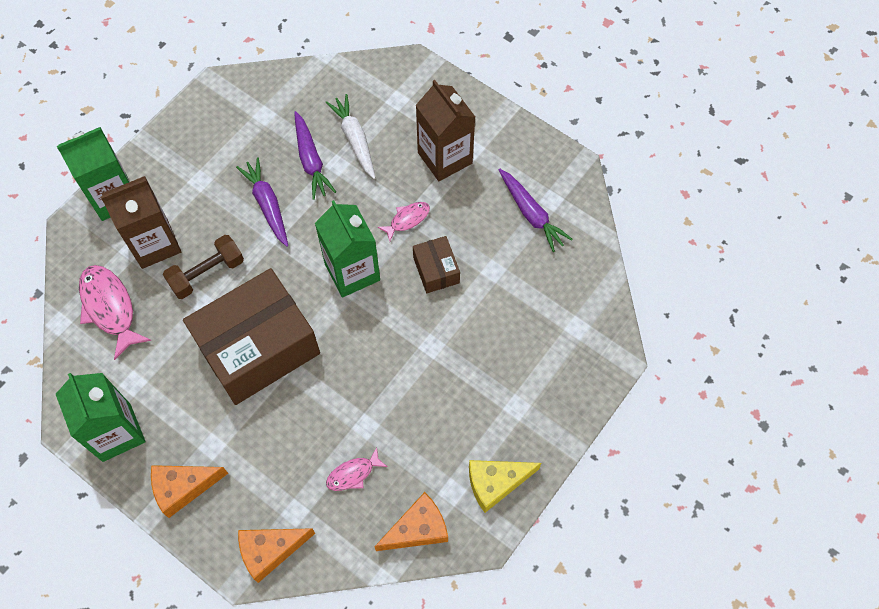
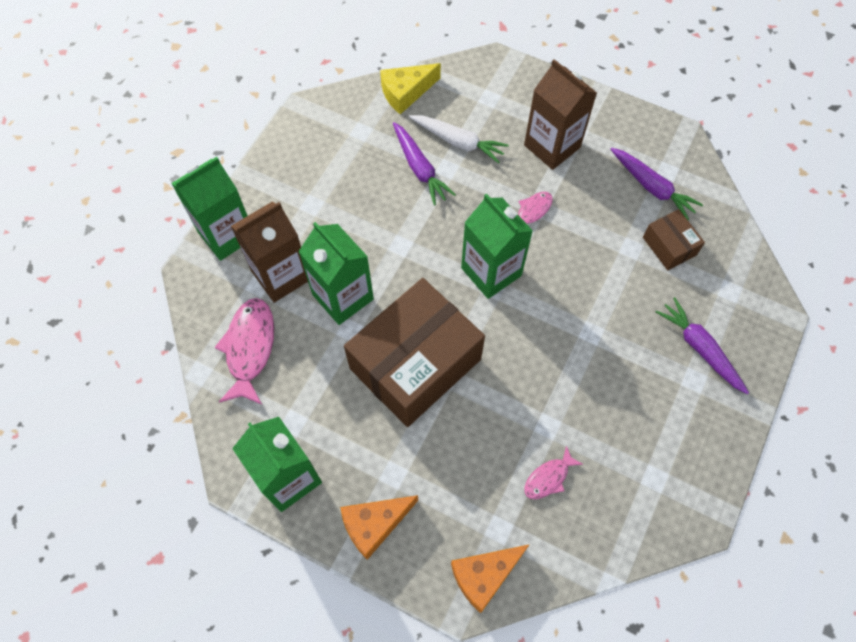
camera: 10 degrees left, 0 degrees up
(110, 308) = (250, 348): pink fish -> pink fish turned 45 degrees clockwise
(207, 273) = (343, 297): brown dumbbell -> green carton
(267, 205) = (387, 218): purple carrot -> purple carrot (700, 348)
(355, 140) = (458, 142): white carrot -> white carrot turned 150 degrees clockwise
(418, 529) = (631, 524): orange cheese -> none
(436, 270) = (574, 256): brown box -> brown box (669, 246)
(496, 483) = (696, 461): yellow cheese -> yellow cheese (406, 92)

